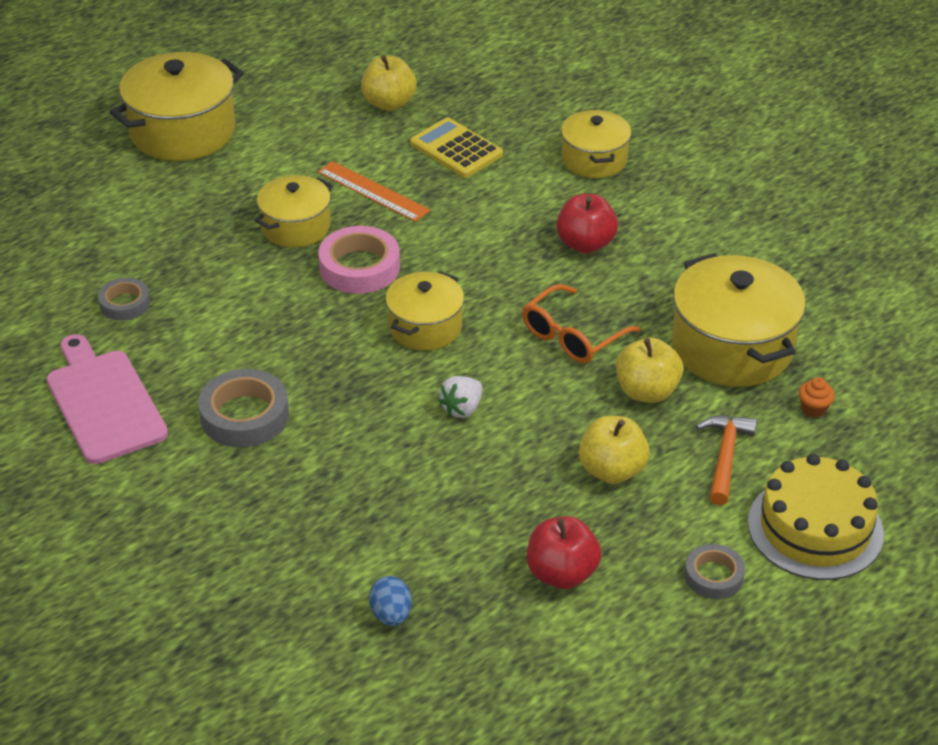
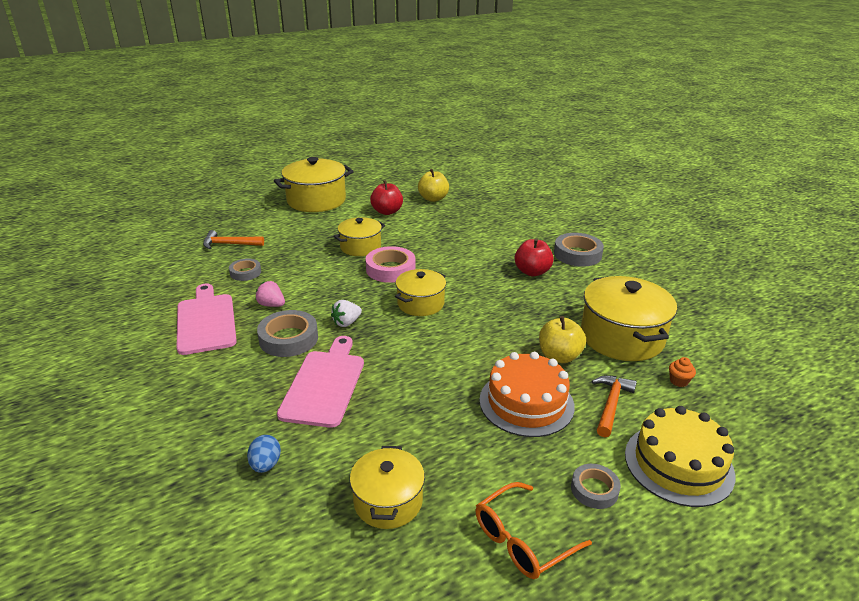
camera: 10 degrees right, 10 degrees down
(70, 249) = (229, 244): none -> orange hammer
(194, 360) = (271, 305): none -> pink strawberry
(325, 482) = (324, 384): none -> pink cutting board
(373, 191) = (411, 235): orange ruler -> none
(391, 615) = (337, 482): blue egg -> blue egg (265, 465)
(456, 149) = (465, 221): yellow calculator -> none
(462, 408) = (431, 351): white strawberry -> white strawberry (346, 323)
(561, 573) = (475, 470): red apple -> red apple (387, 212)
(572, 336) = (514, 319): orange glasses -> orange glasses (522, 540)
(594, 159) = (545, 233): yellow pot -> yellow pot (388, 501)
(612, 470) = (526, 403): yellow apple -> orange cake
(652, 199) = (577, 254): none -> grey tape

